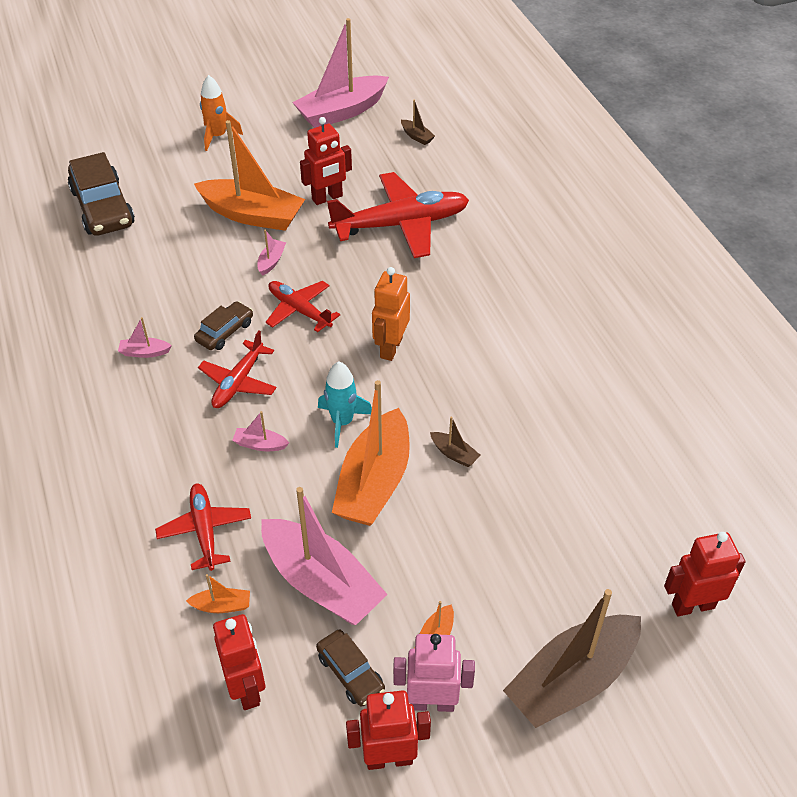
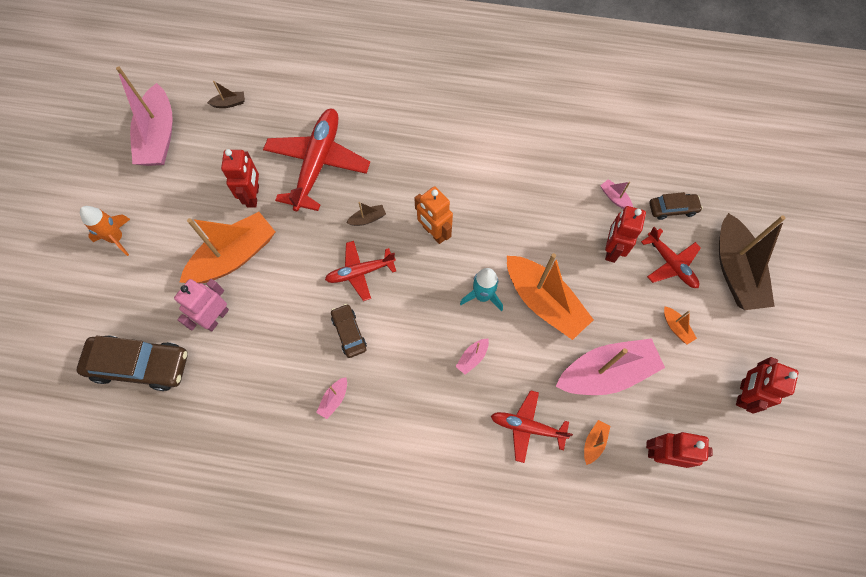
camera: 60 degrees left, 20 degrees up
(239, 382) = (405, 345): red plane -> red plane (670, 263)
(271, 261) = (296, 267): pink boat -> pink boat (615, 198)
(350, 673) = (678, 387): brown car -> brown car (672, 209)
(432, 702) = (718, 352): pink robot -> pink robot (216, 318)
(454, 454) = (547, 243): brown boat -> brown boat (367, 219)
(692, 605) = (716, 184): red robot -> red robot (611, 250)

